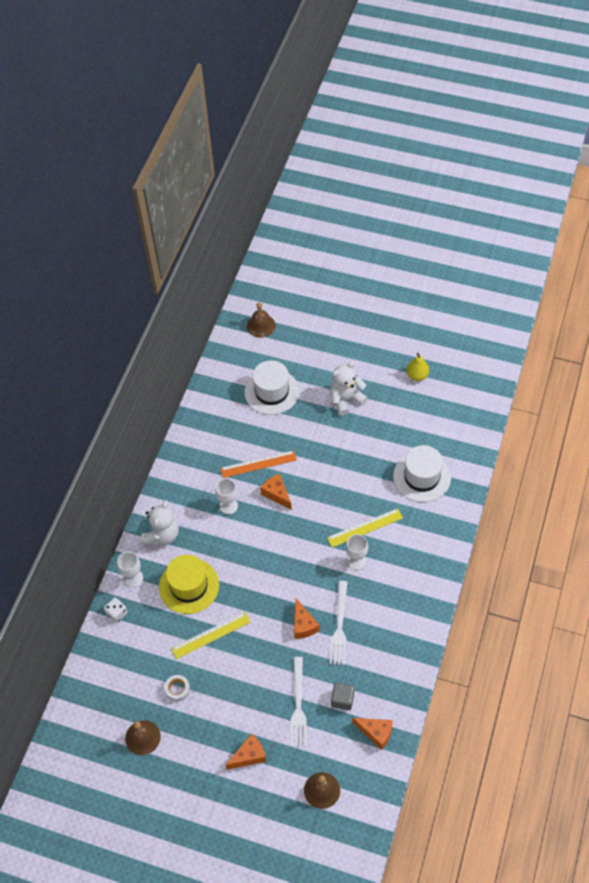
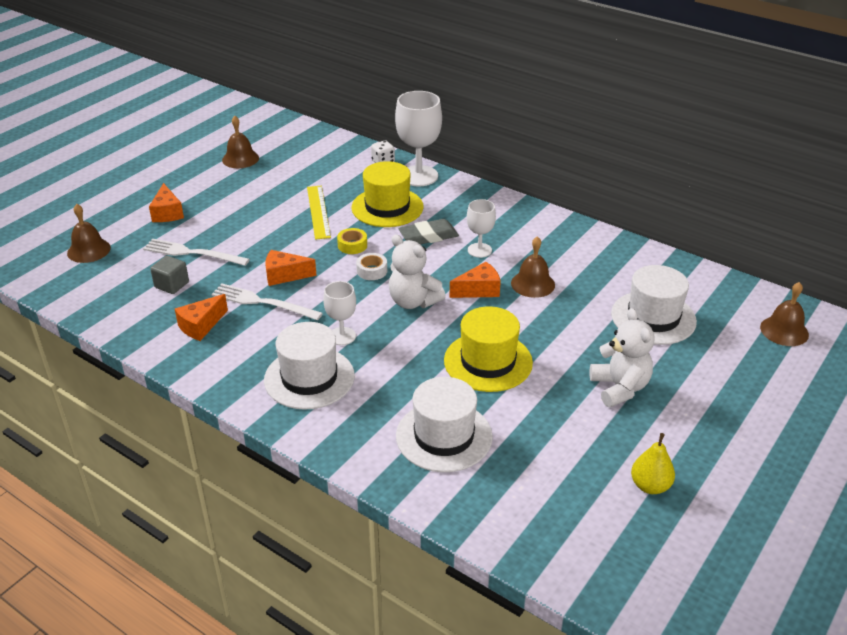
camera: 105 degrees right, 20 degrees down
(133, 578) = (418, 176): white goblet -> white goblet, size x1.77
(162, 535) = (463, 200): white teddy bear -> white teddy bear (413, 301)
(177, 689) = (273, 183): white tape -> white tape (372, 271)
(221, 544) = (428, 236): none -> grey eraser
(250, 592) = (352, 245): none -> yellow tape
(258, 464) = (533, 284): orange ruler -> brown bell
(349, 471) = (488, 362): none -> yellow hat
(365, 528) = (388, 356): yellow ruler -> none
(376, 733) = (112, 301): orange cheese -> orange cheese (201, 326)
(403, 565) = (309, 378): none -> white hat

